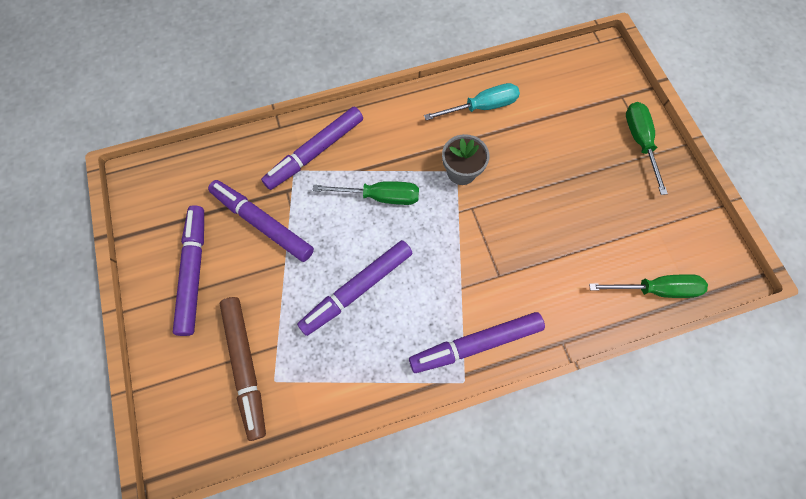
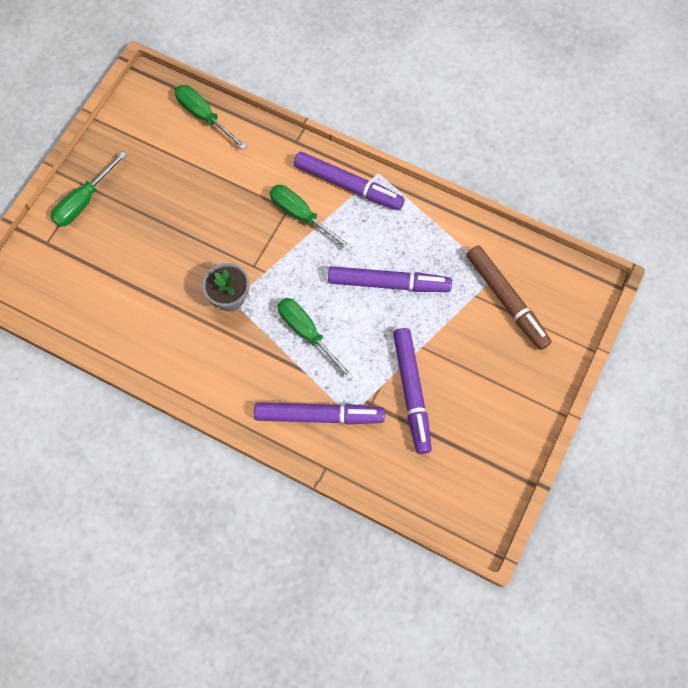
camera: 135 degrees left, 0 degrees up
(194, 271) = (491, 399): purple marker -> none
(245, 366) = (506, 300): brown marker -> brown marker turned 120 degrees clockwise
(481, 107) = (154, 332): turquoise screwdriver -> none
(482, 279) = (301, 216): none -> green screwdriver

